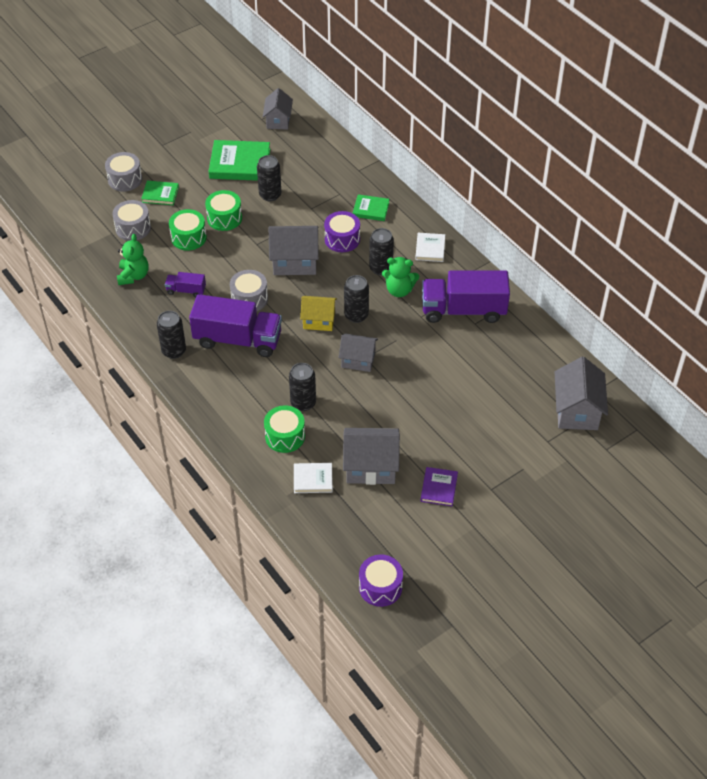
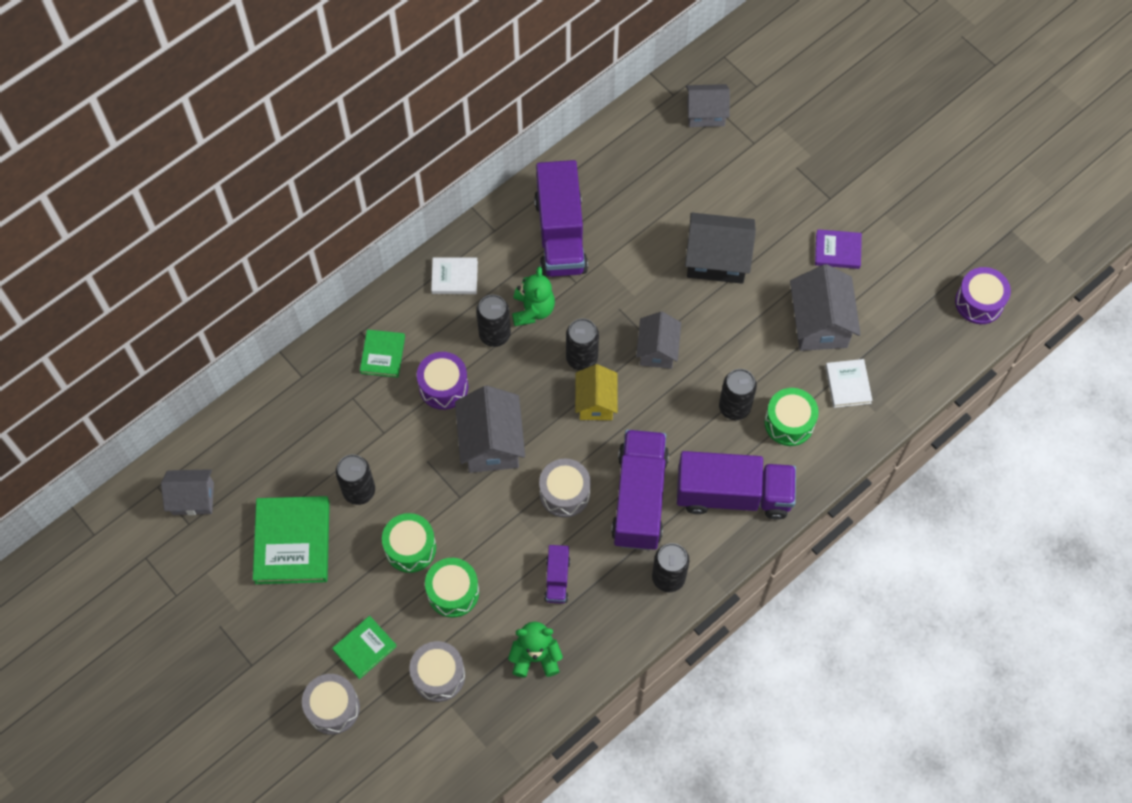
camera: 95 degrees left, 15 degrees up
(160, 194) = (365, 648): green book -> green book turned 45 degrees clockwise
(231, 395) = (733, 494): none -> purple truck
(435, 405) = (717, 260): none -> black house
(576, 411) = (705, 114): grey house -> grey house, size x0.66

